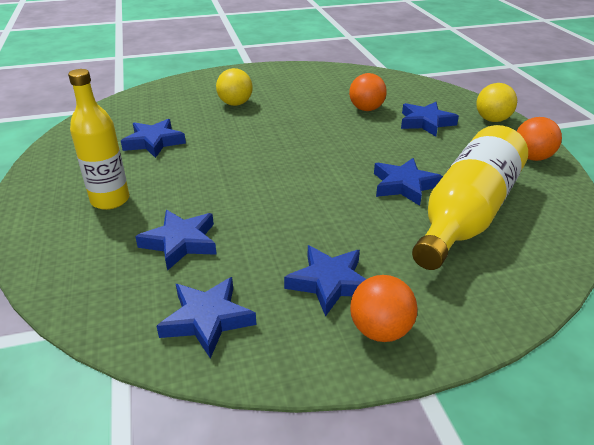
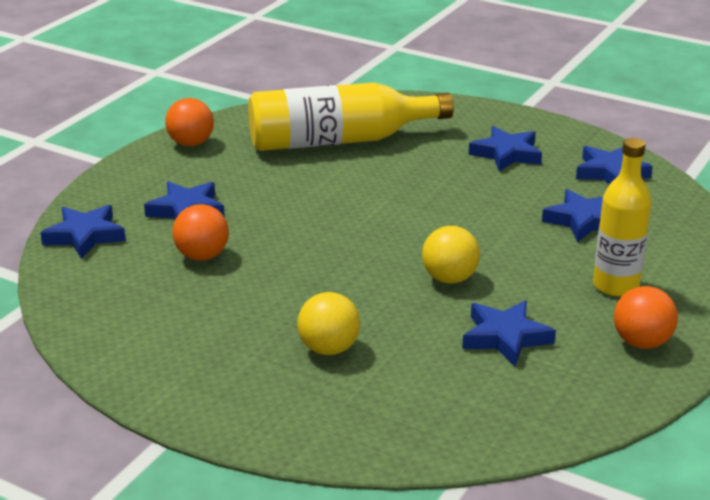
camera: 135 degrees left, 5 degrees down
(380, 330) = (511, 126): orange ball -> orange ball (641, 342)
(404, 185) = (340, 175): blue star -> blue star (85, 236)
(492, 120) = (123, 181): yellow ball -> yellow ball (449, 278)

